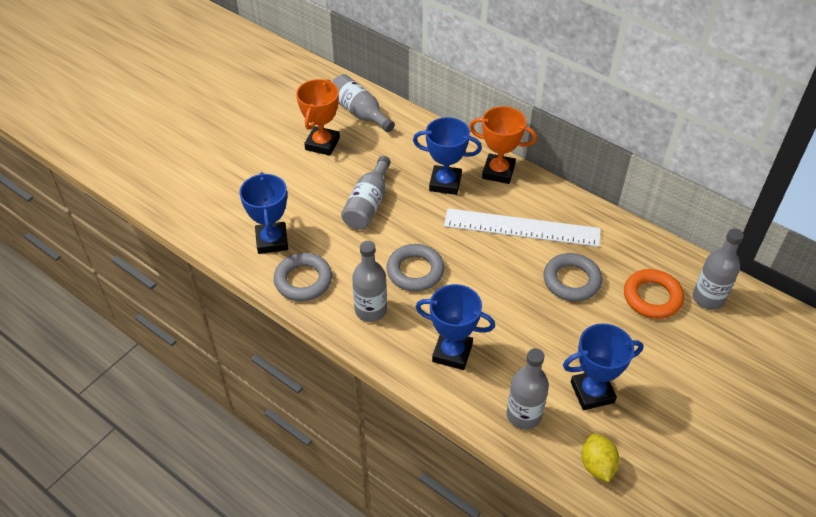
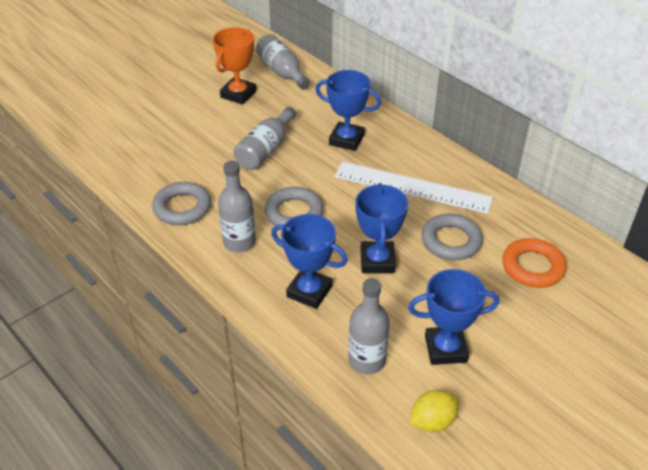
camera: 10 degrees right, 5 degrees down
(272, 241) = (163, 170): blue trophy -> blue trophy (377, 261)
(498, 172) = (402, 136): orange trophy -> none
(597, 465) = (432, 421): yellow lemon -> yellow lemon turned 60 degrees clockwise
(708, 298) = (593, 276): grey bottle -> none

